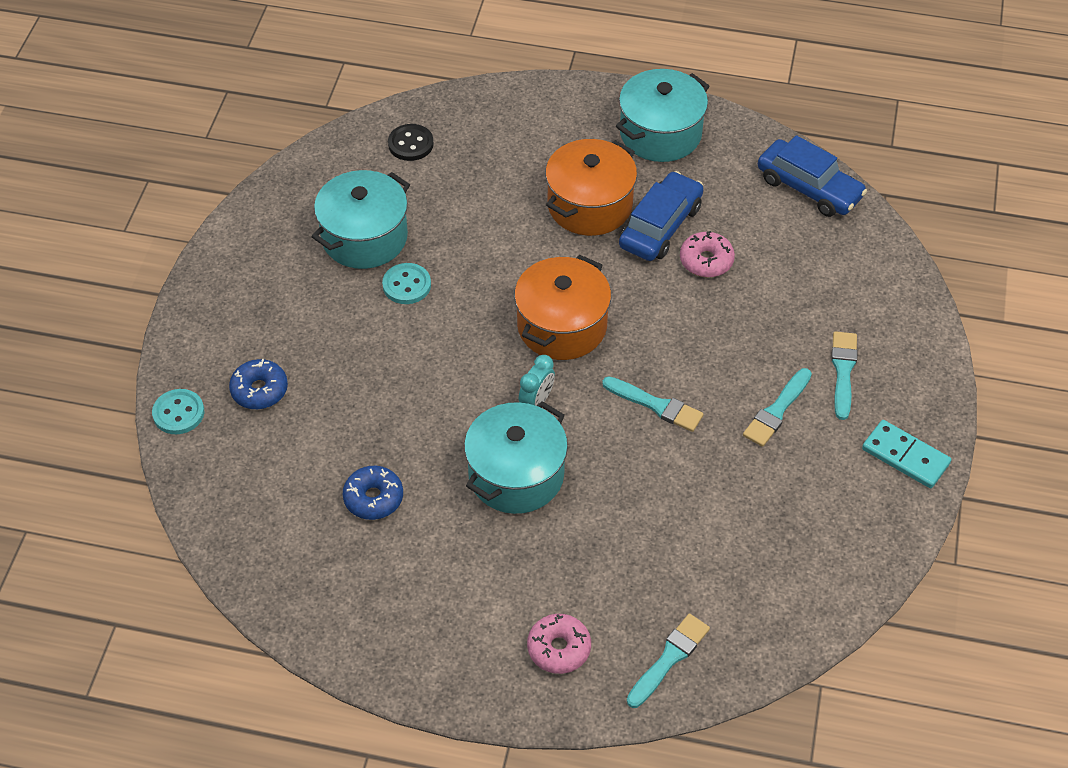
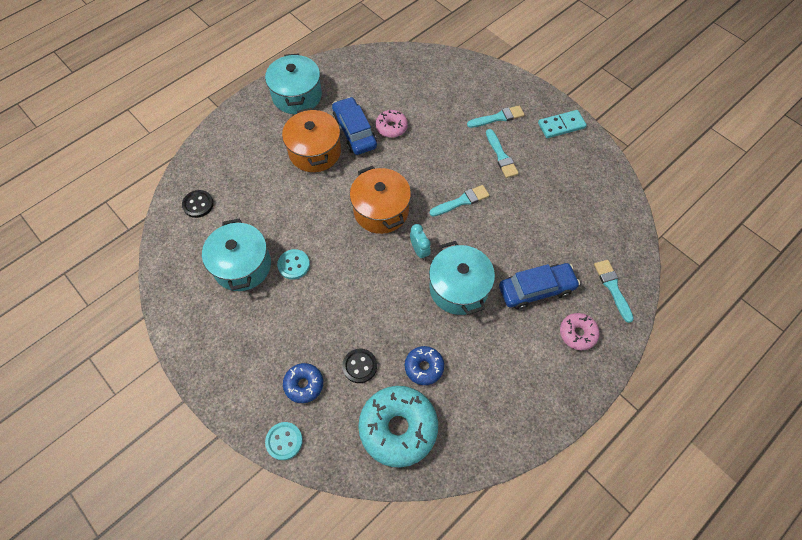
camera: 55 degrees left, 10 degrees up
(274, 515) = (398, 428): none -> turquoise donut
(324, 431) = (359, 366): none -> black button
(809, 188) = (383, 63): blue car -> blue car (536, 289)
(843, 371) = (498, 117): turquoise brush -> turquoise brush turned 120 degrees clockwise

